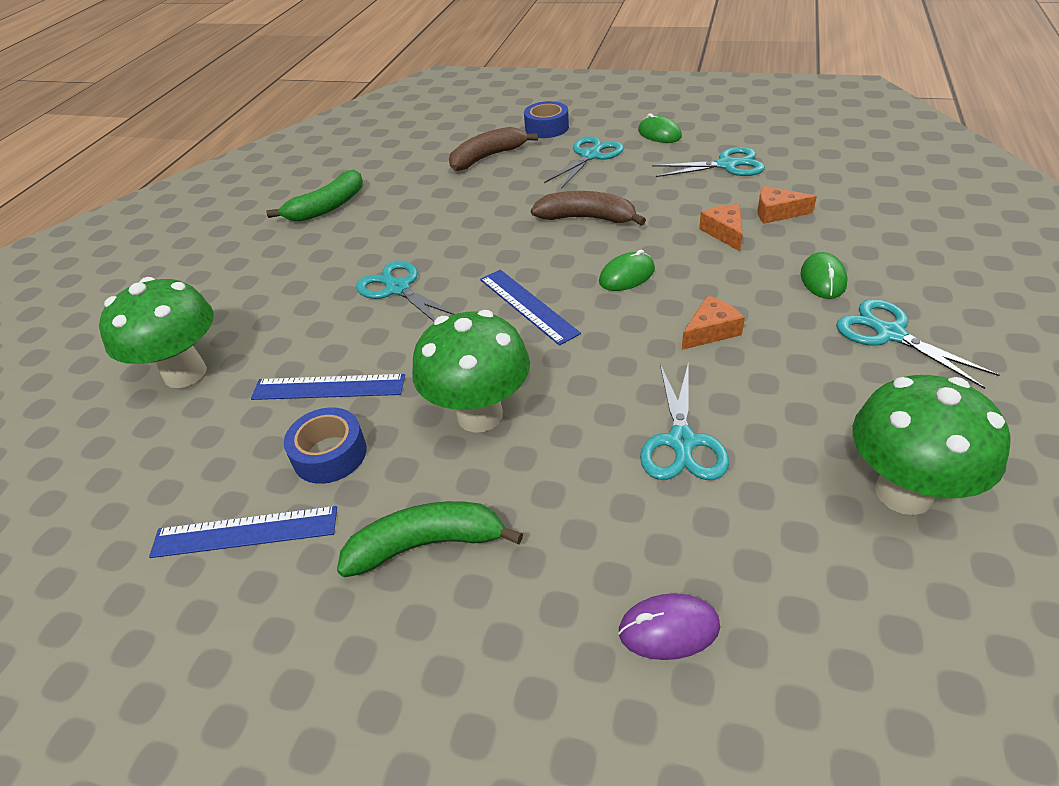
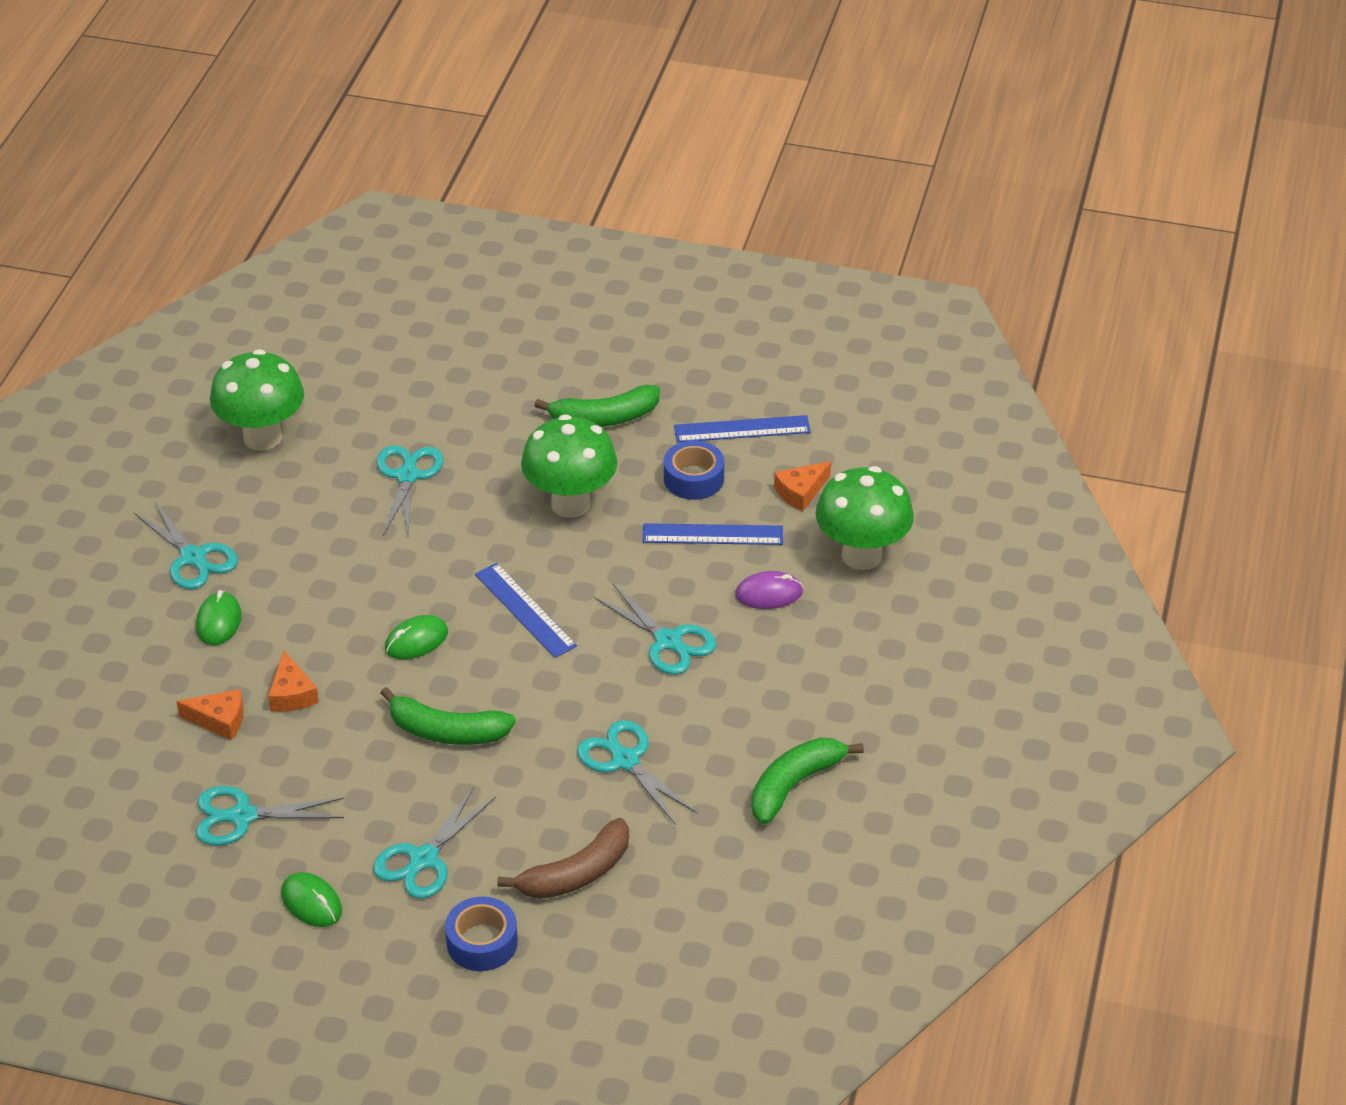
camera: 175 degrees right, 0 degrees up
(447, 211) = (625, 761): none -> turquoise scissors
(587, 218) = (446, 731): brown banana -> green banana
(668, 629) = (447, 373): purple mouse -> purple mouse (769, 593)
(710, 331) = (351, 570): orange cheese -> orange cheese (801, 492)

